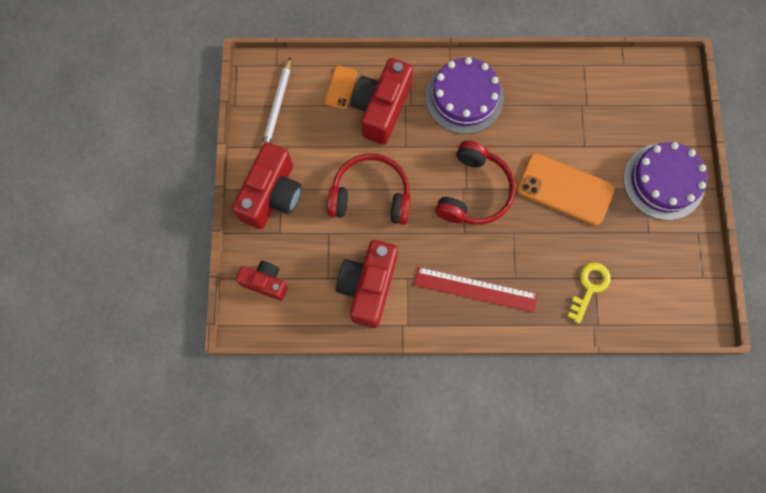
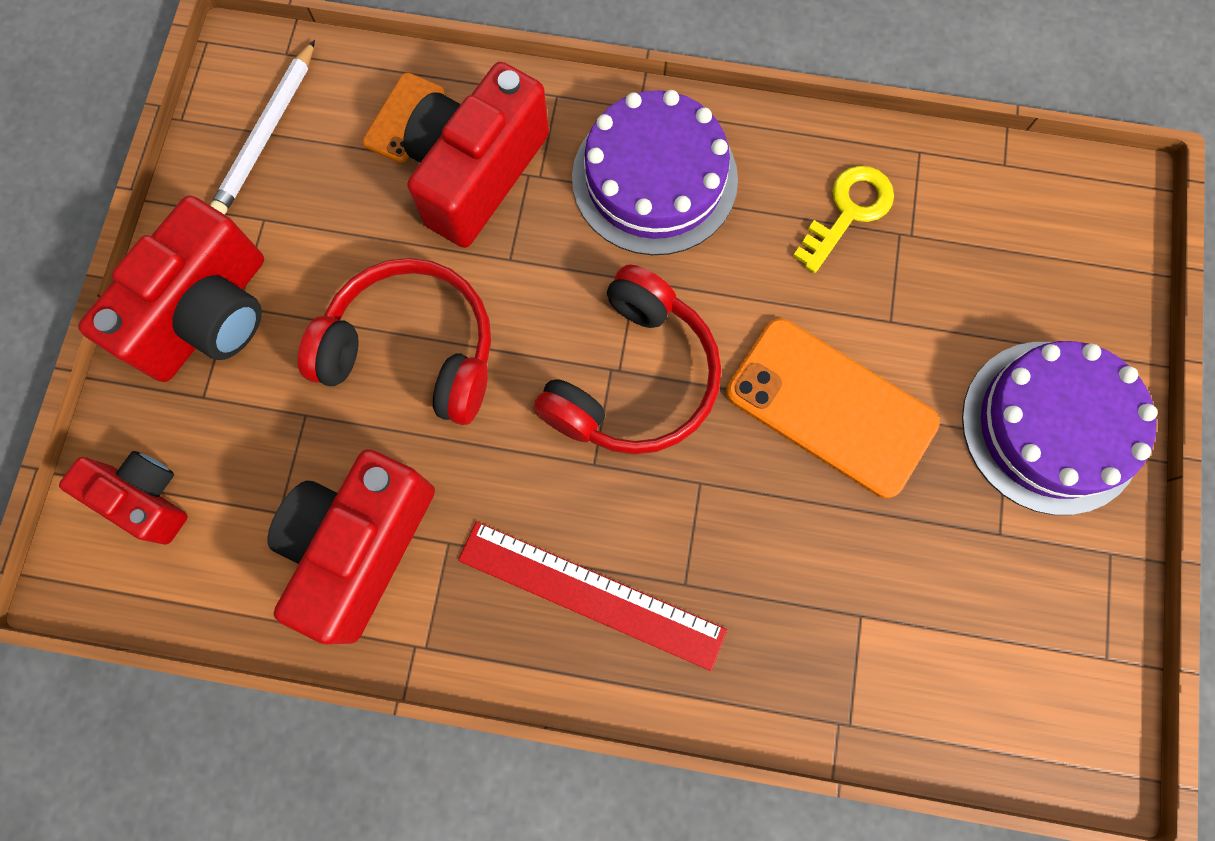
camera: 10 degrees right, 0 degrees up
(589, 287) = (845, 635): yellow key -> yellow key (848, 212)

